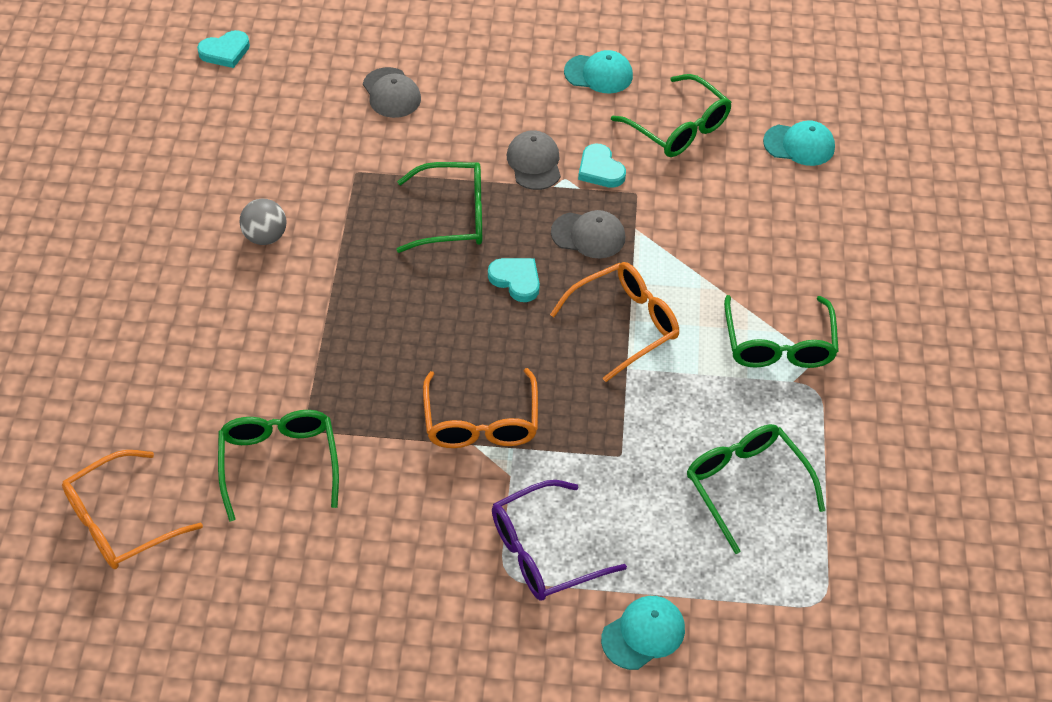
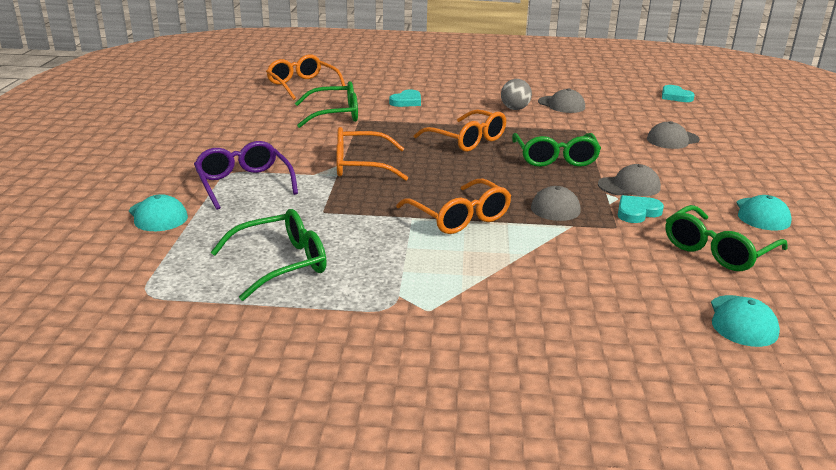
camera: 90 degrees right, 25 degrees down
(251, 181) = (561, 105): none -> grey cap
(391, 301) = (467, 140): none -> orange glasses
(516, 280) = (497, 178): turquoise heart -> turquoise heart (407, 101)
(778, 345) = (444, 290): green glasses -> none

